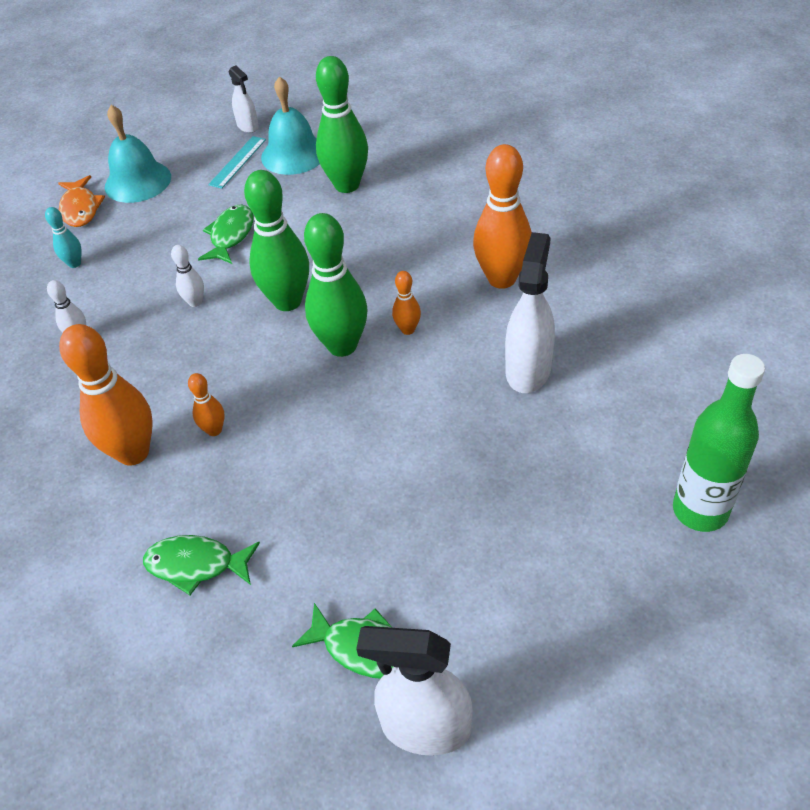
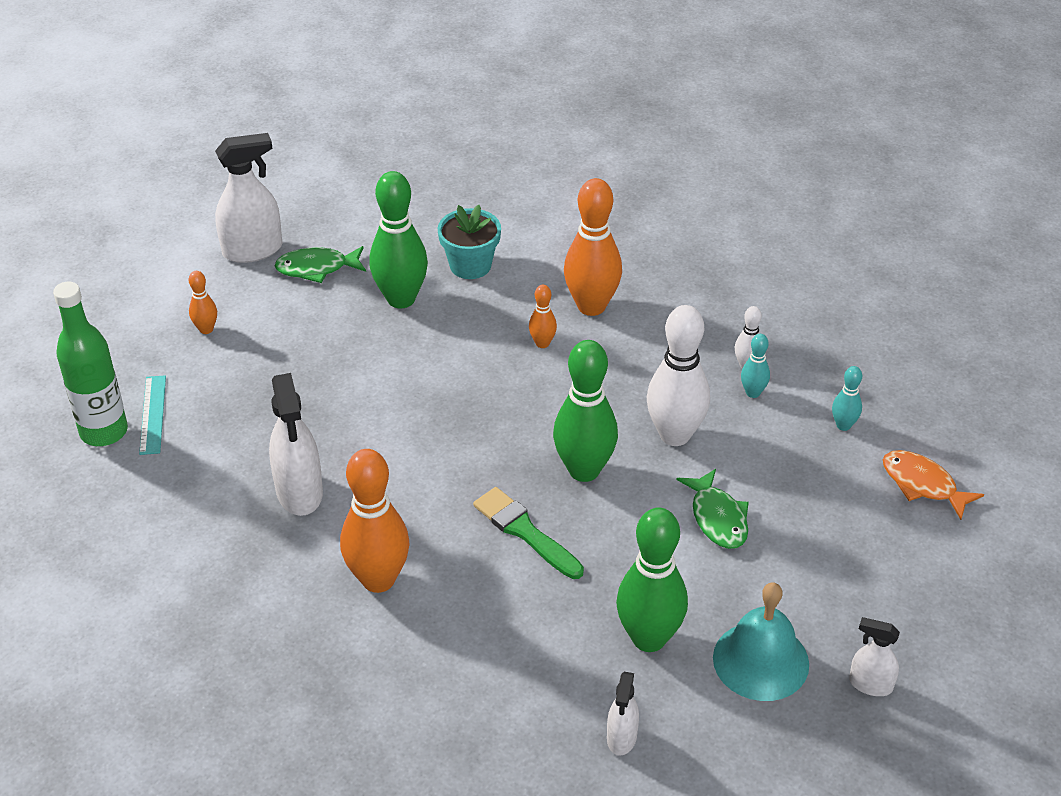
camera: 145 degrees right, 5 degrees down
(102, 312) = (753, 393): none -> turquoise bowling pin
(138, 181) = (905, 543): turquoise bell -> none
(195, 302) = (675, 435): white bowling pin -> white bowling pin, size x2.10
(196, 565) = (470, 265): green fish -> turquoise flower pot
(238, 162) = (818, 620): turquoise ruler -> turquoise ruler (152, 414)
(342, 346) = (492, 449): green bowling pin -> green bowling pin (401, 299)
(370, 273) = (525, 532): none -> green brush
(408, 329) = (440, 487): orange bowling pin -> orange bowling pin (206, 329)
(409, 146) = (621, 737): none -> white spray bottle

